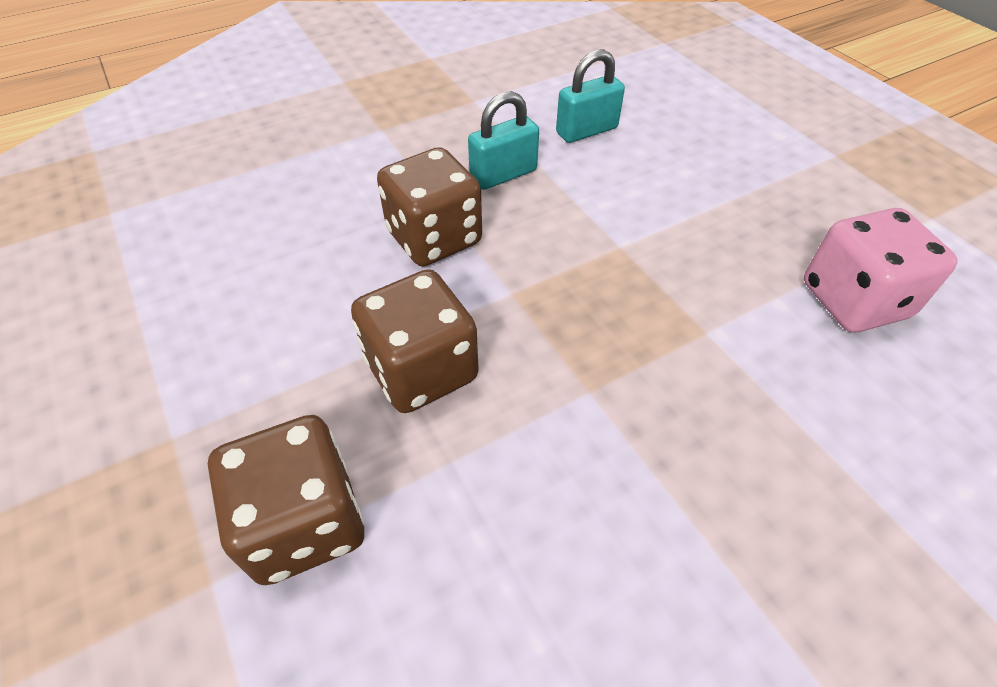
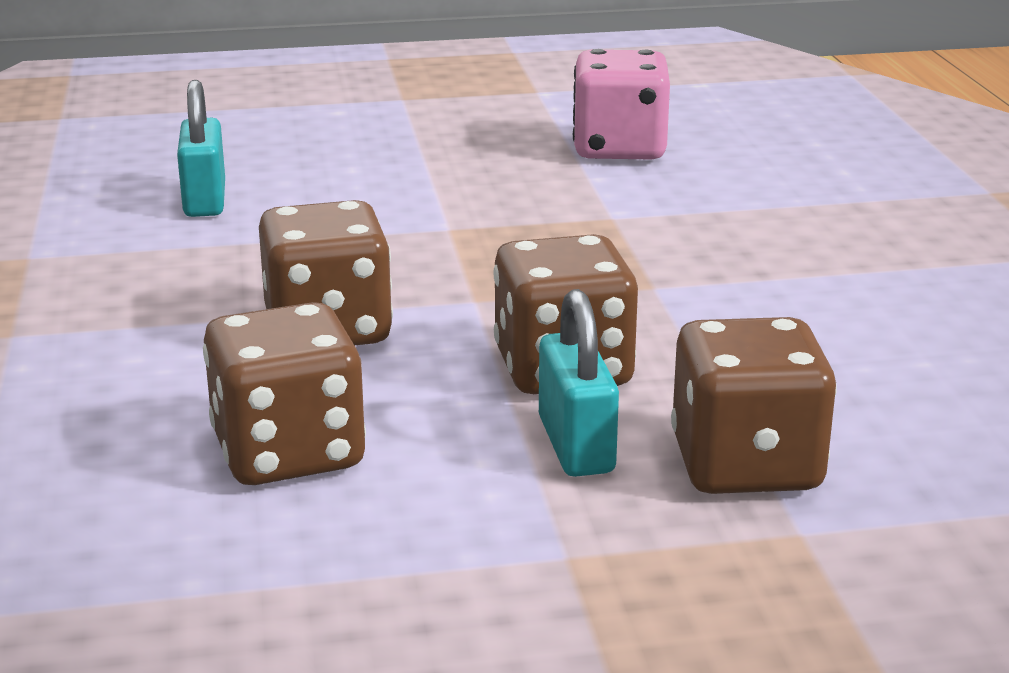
camera: 70 degrees left, 25 degrees down
(276, 271) = (288, 453): none -> brown dice
(503, 175) = (240, 266): turquoise padlock -> turquoise padlock (576, 445)

